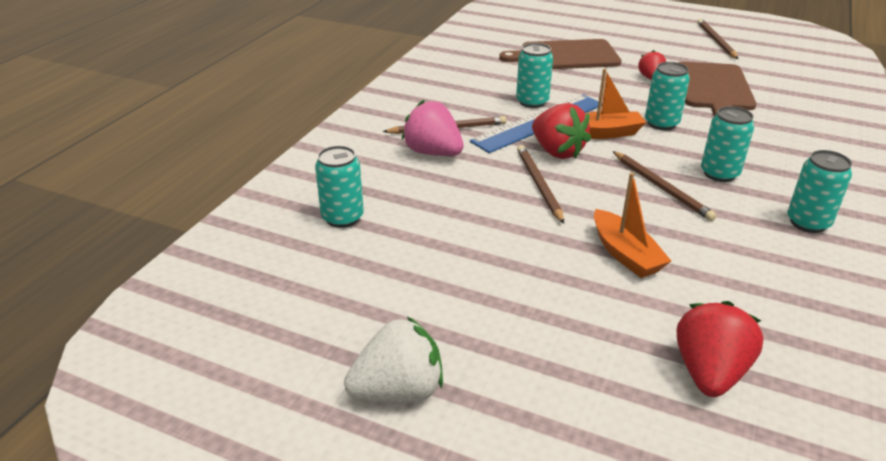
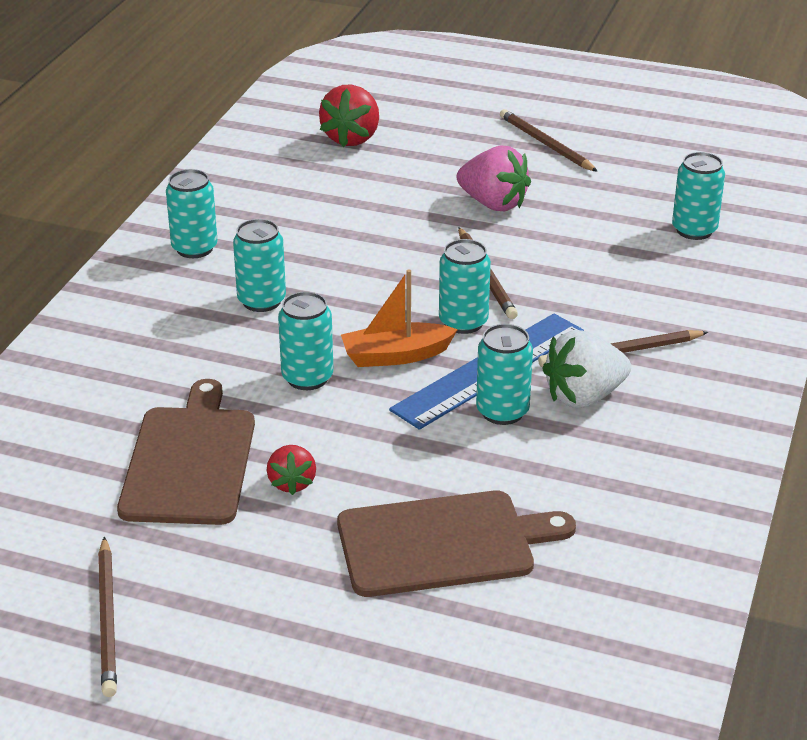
camera: 175 degrees right, 0 degrees up
(398, 391) = (580, 120): white strawberry -> white strawberry (584, 396)
(433, 153) = (627, 312): pink strawberry -> pink strawberry (493, 204)
(557, 151) = (463, 322): red strawberry -> turquoise can
(625, 254) = (398, 211): orange boat -> none
(661, 187) = (340, 280): brown pencil -> brown pencil (545, 144)

